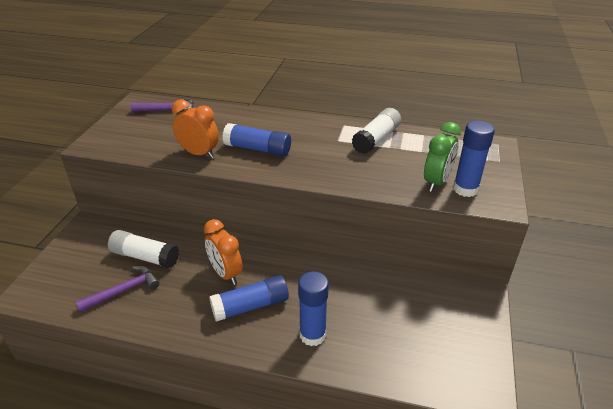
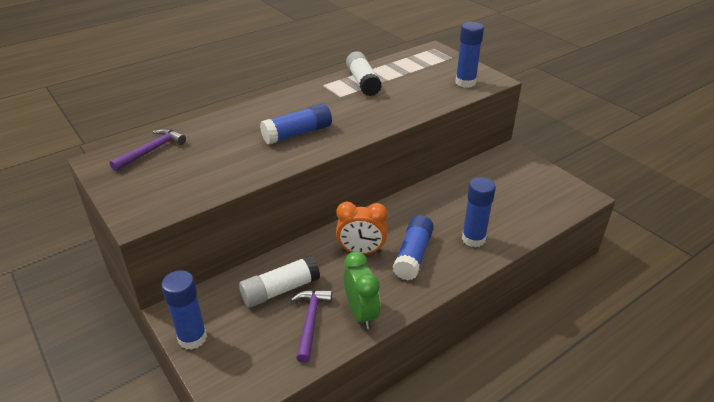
camera: 50 degrees left, 0 degrees up
(68, 245) = (192, 338): none -> blue glue stick
(199, 154) = (258, 163): orange clock -> none
(436, 182) = (445, 87): green clock -> green clock (361, 313)

